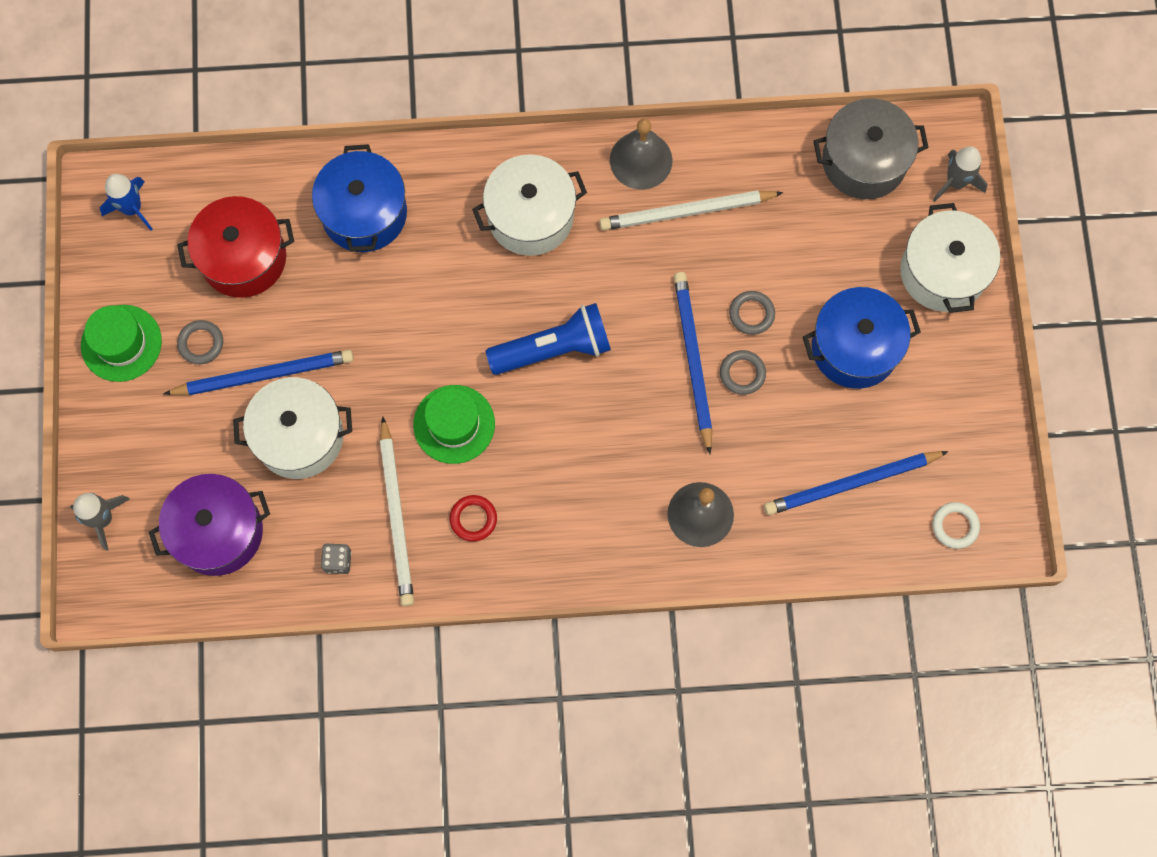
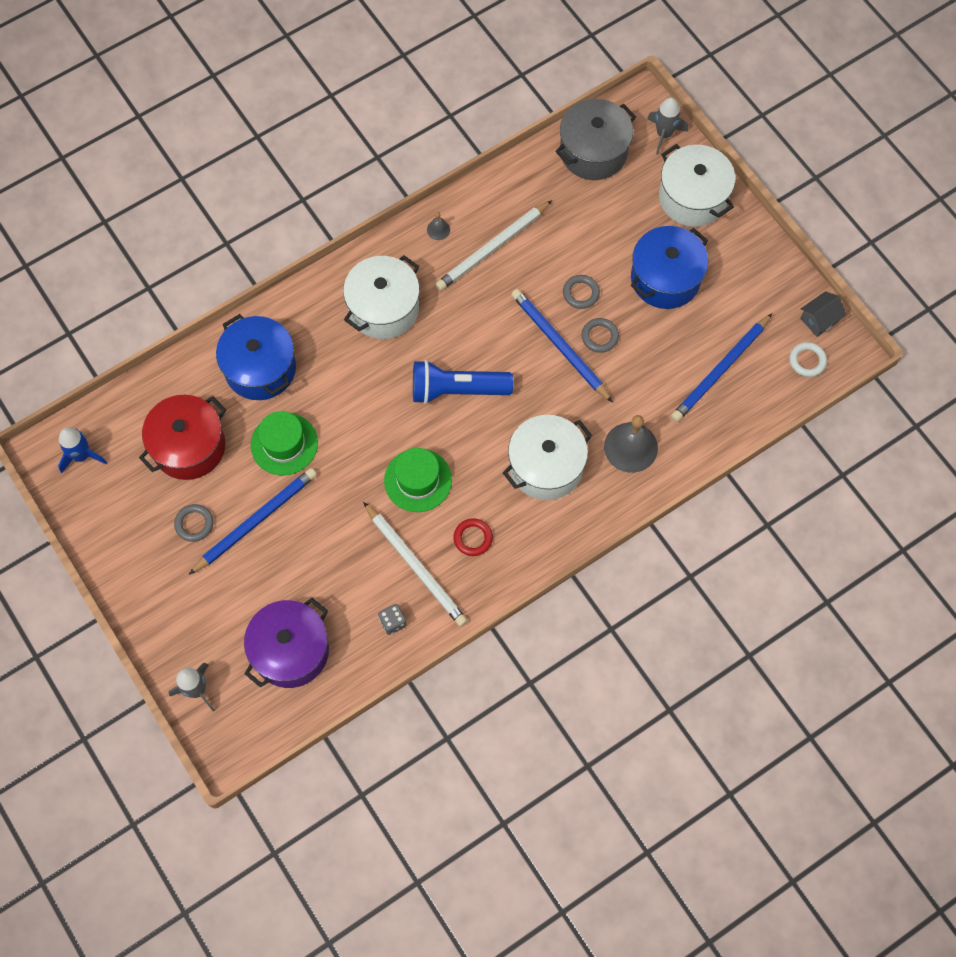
camera: 30 degrees left, 5 degrees down
(121, 343) = (133, 556): green hat -> green hat (284, 444)
(299, 436) = (309, 550): white pot -> white pot (546, 466)
(553, 349) = (457, 390): blue flashlight -> blue flashlight turned 135 degrees counterclockwise
(641, 160) = (438, 229): grey bell -> grey bell, size x0.46
(998, 487) = (819, 320): none -> grey house

